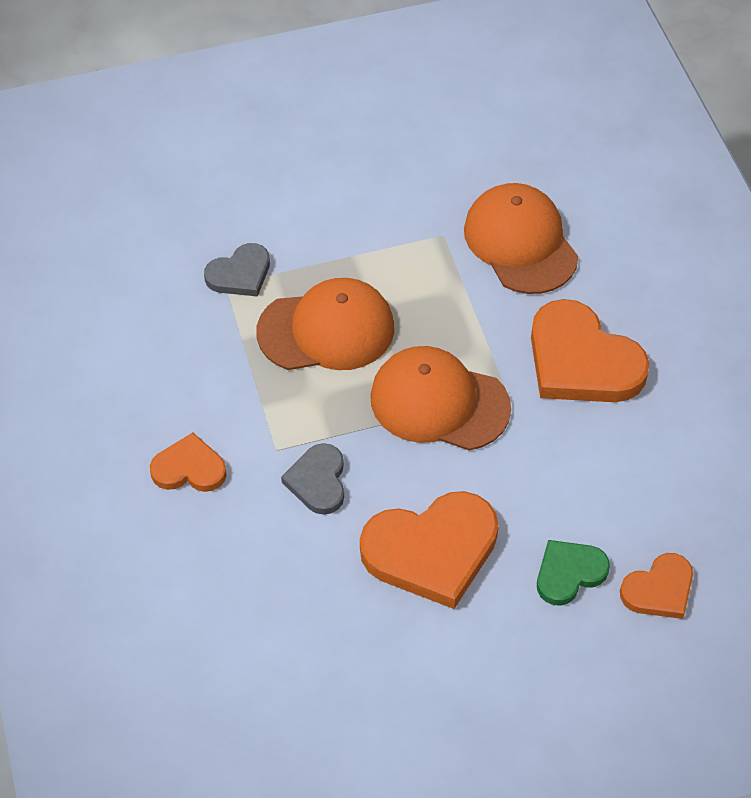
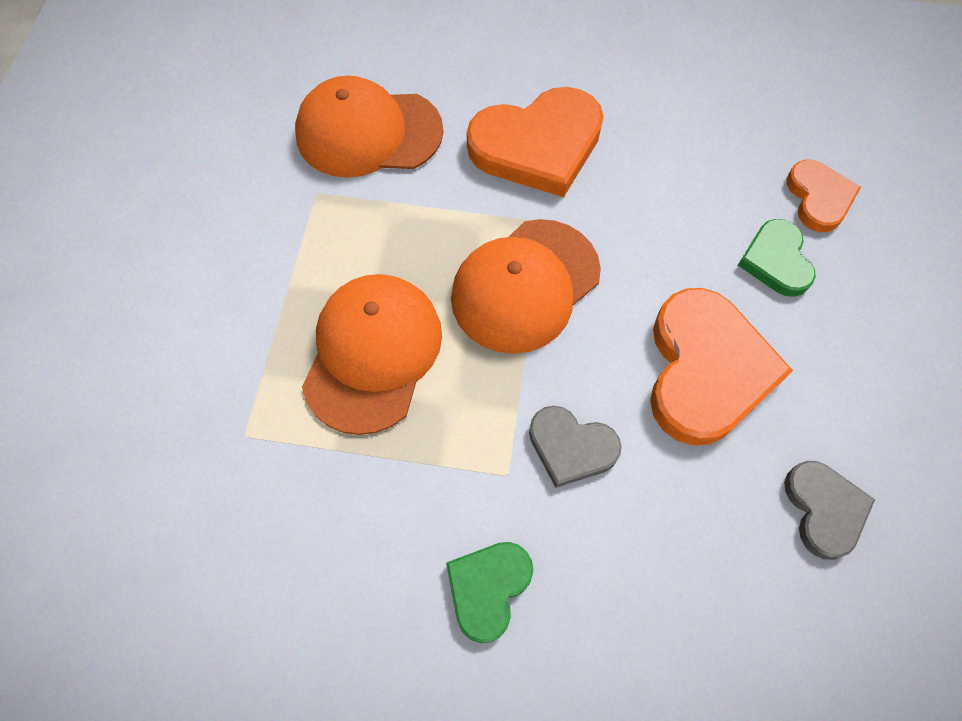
camera: 65 degrees left, 10 degrees up
(189, 468) = (488, 588): orange heart -> green heart
(240, 274) = (239, 413): grey heart -> grey heart (824, 509)

